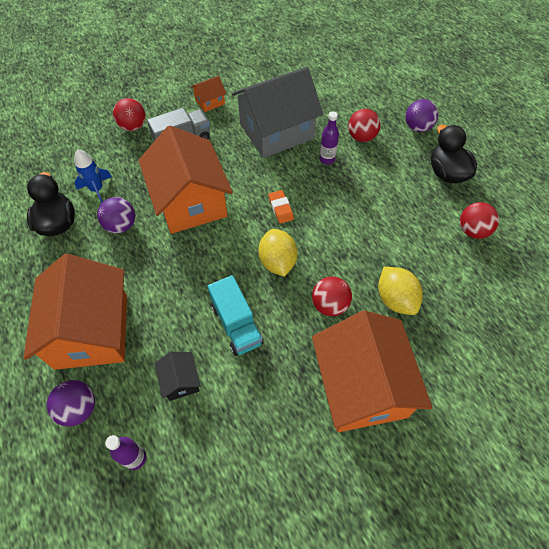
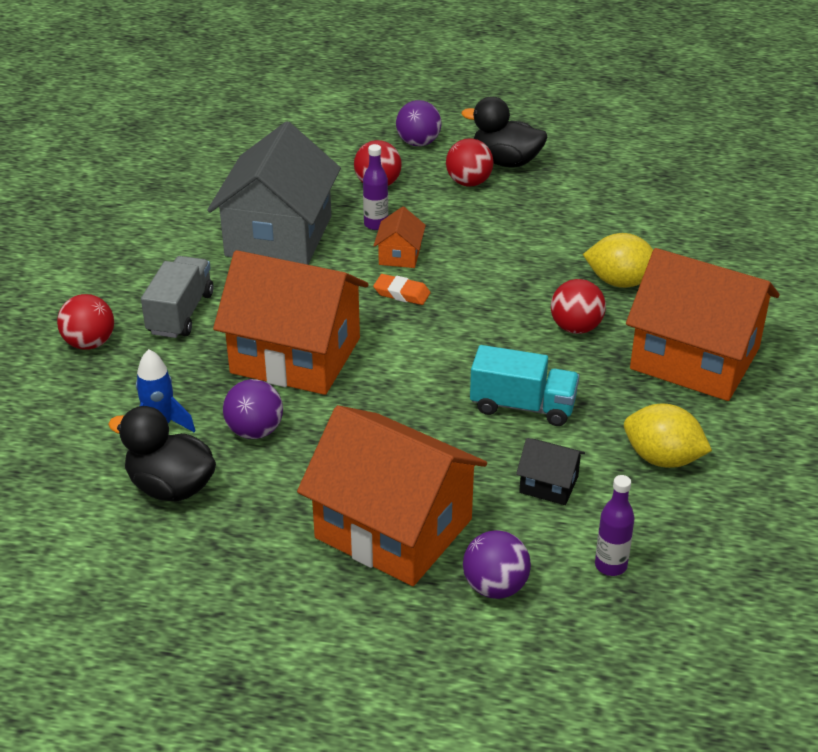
camera: 50 degrees left, 20 degrees down
(210, 102) = (147, 260): orange house -> orange house (400, 255)
(277, 262) = (474, 334): yellow lemon -> yellow lemon (662, 458)
(472, 231) = (597, 189): red ball -> red ball (469, 182)

